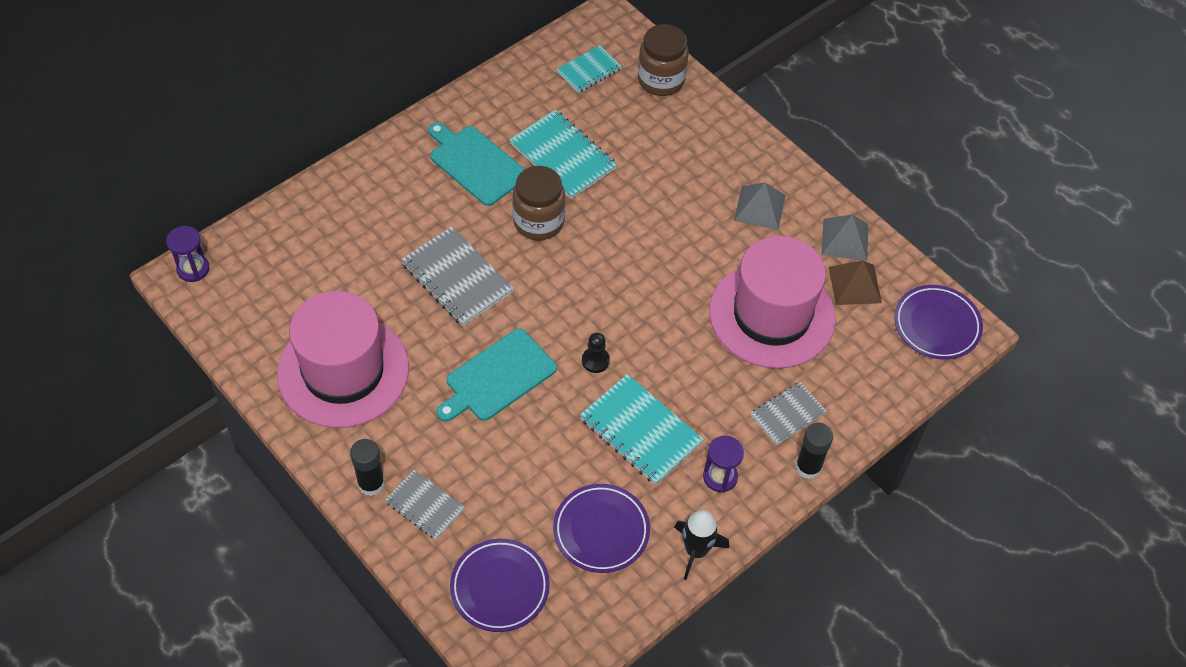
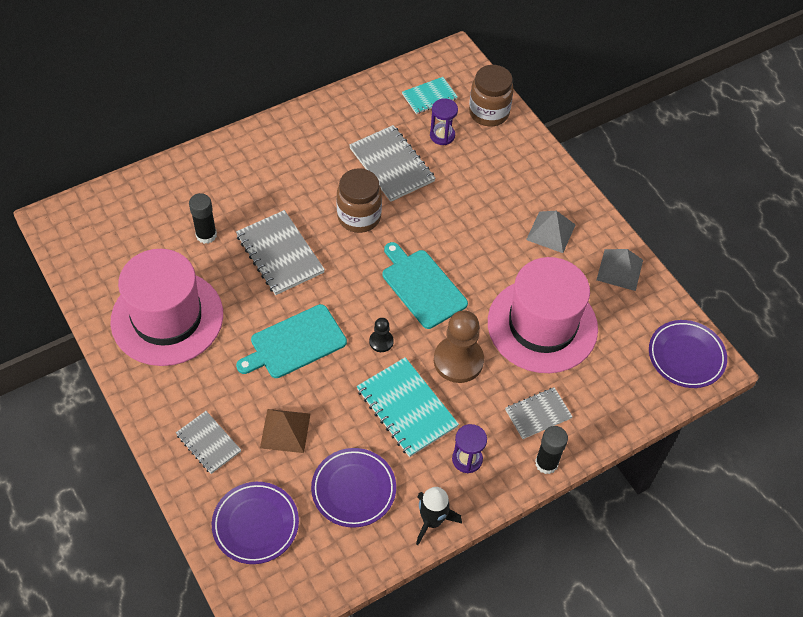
camera: 10 degrees right, 0 degrees up
(193, 269) = (65, 214): purple hourglass -> purple hourglass (442, 135)
(371, 483) = (168, 417): black glue stick -> black glue stick (206, 235)
(475, 164) = (317, 161): turquoise cutting board -> turquoise cutting board (422, 286)
(563, 156) = (392, 165): turquoise notebook -> grey notebook
(687, 369) = (458, 361): none -> brown pawn
(855, 284) = (620, 310): brown pyramid -> brown pyramid (285, 430)

